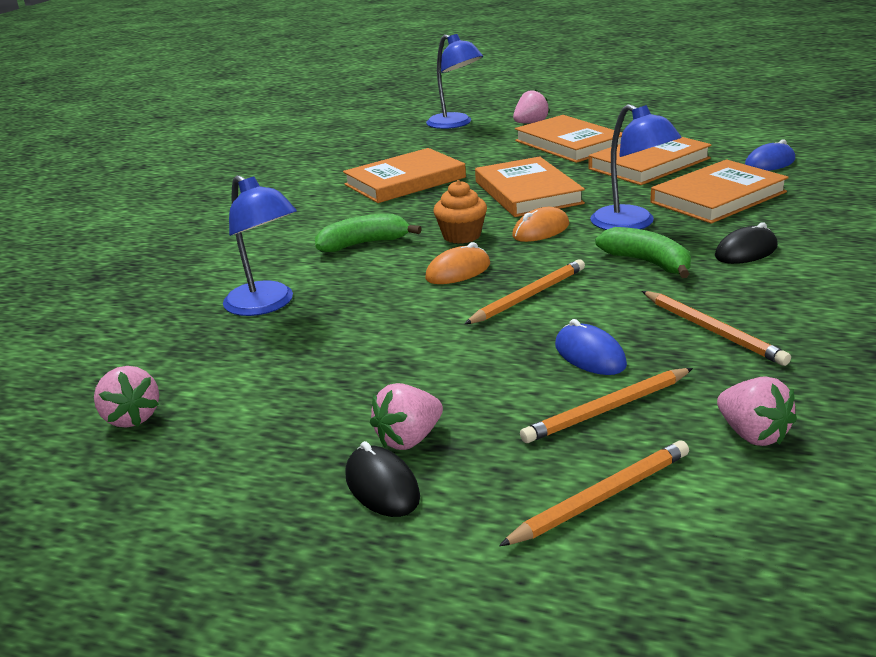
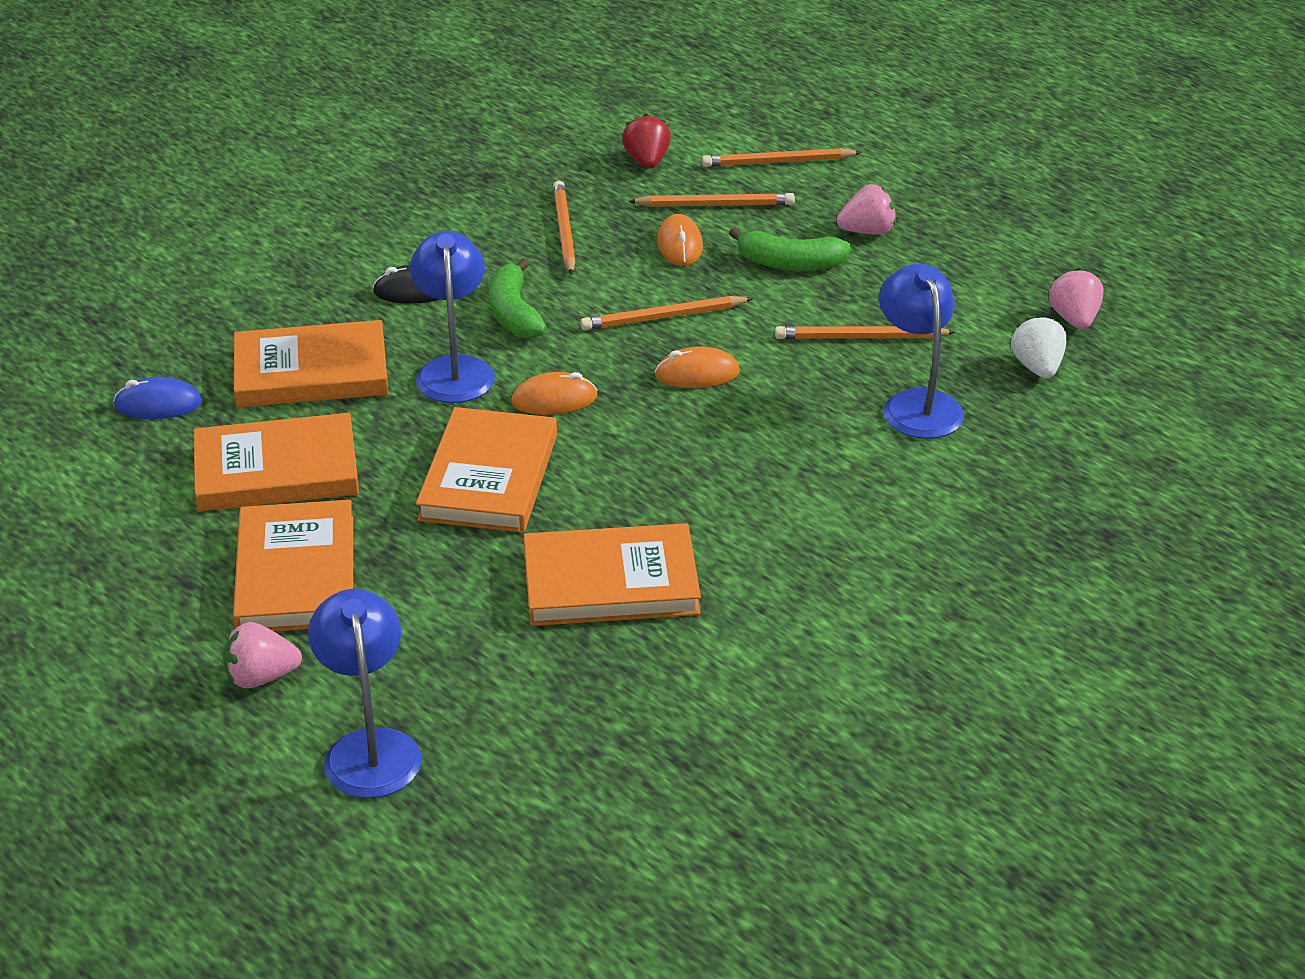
camera: 155 degrees left, 10 degrees up
(165, 362) = (1037, 367): none -> white strawberry
(344, 335) = (861, 337): none -> orange pencil
(363, 244) = (761, 461): green banana -> green banana (790, 263)
(382, 486) = (905, 209): black mouse -> none
(461, 236) = (644, 428): orange cupcake -> none
(589, 355) = (680, 245): blue mouse -> orange mouse
(752, 434) = (647, 161): pink strawberry -> red strawberry

